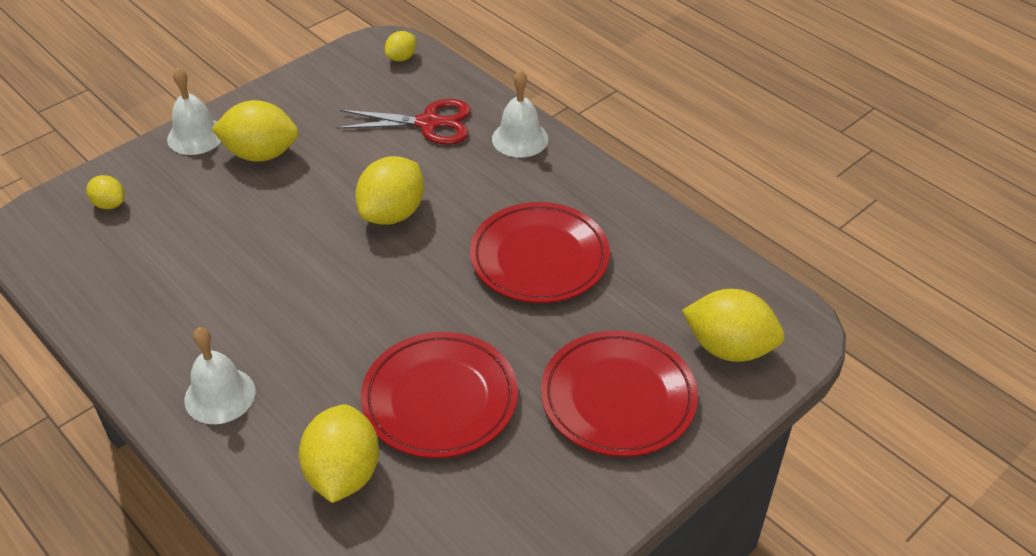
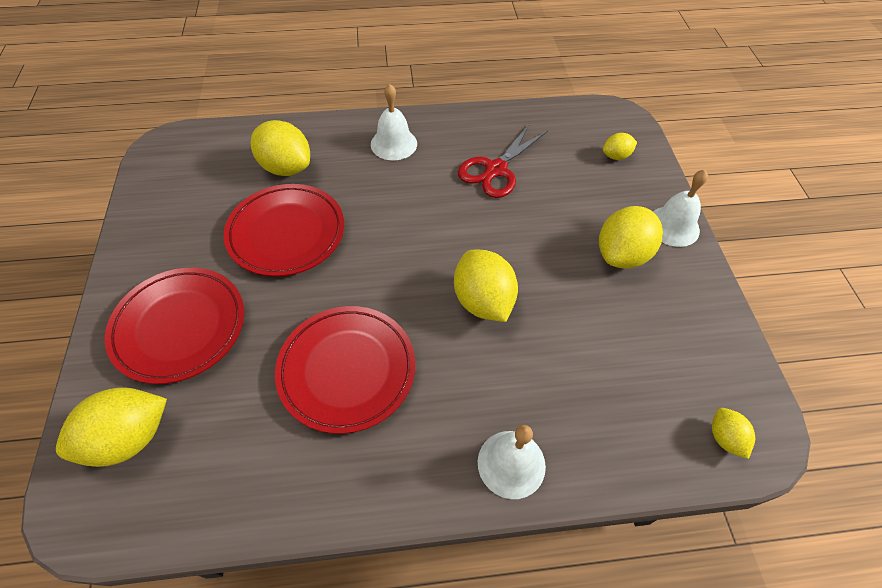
camera: 125 degrees right, 10 degrees up
(429, 123) = (589, 396): red scissors -> red scissors (496, 170)

